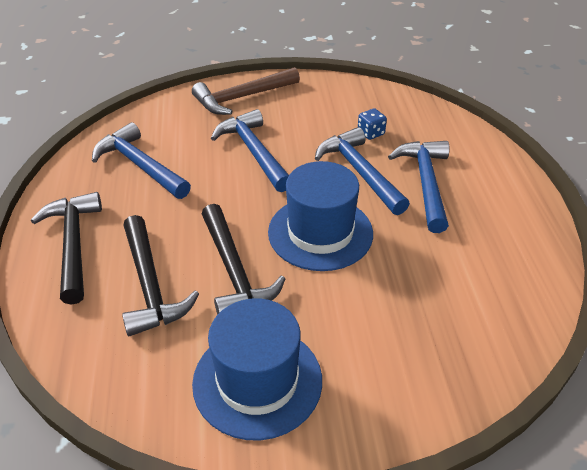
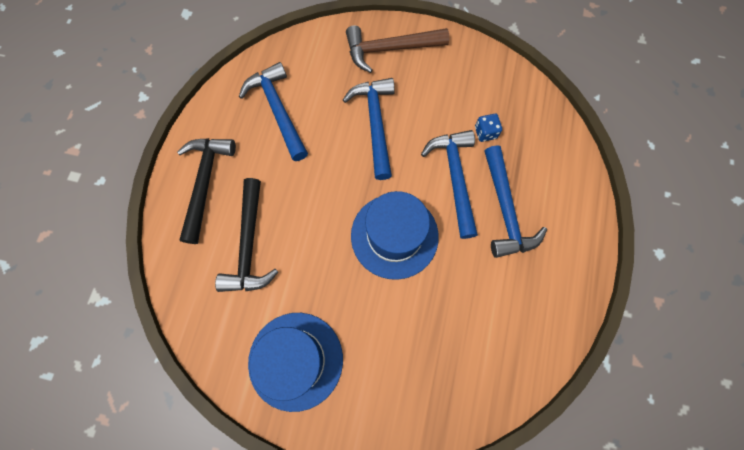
camera: 20 degrees right, 30 degrees up
(234, 271) = (314, 253): black hammer -> none
(425, 183) = (505, 210): blue hammer -> blue hammer turned 150 degrees clockwise

